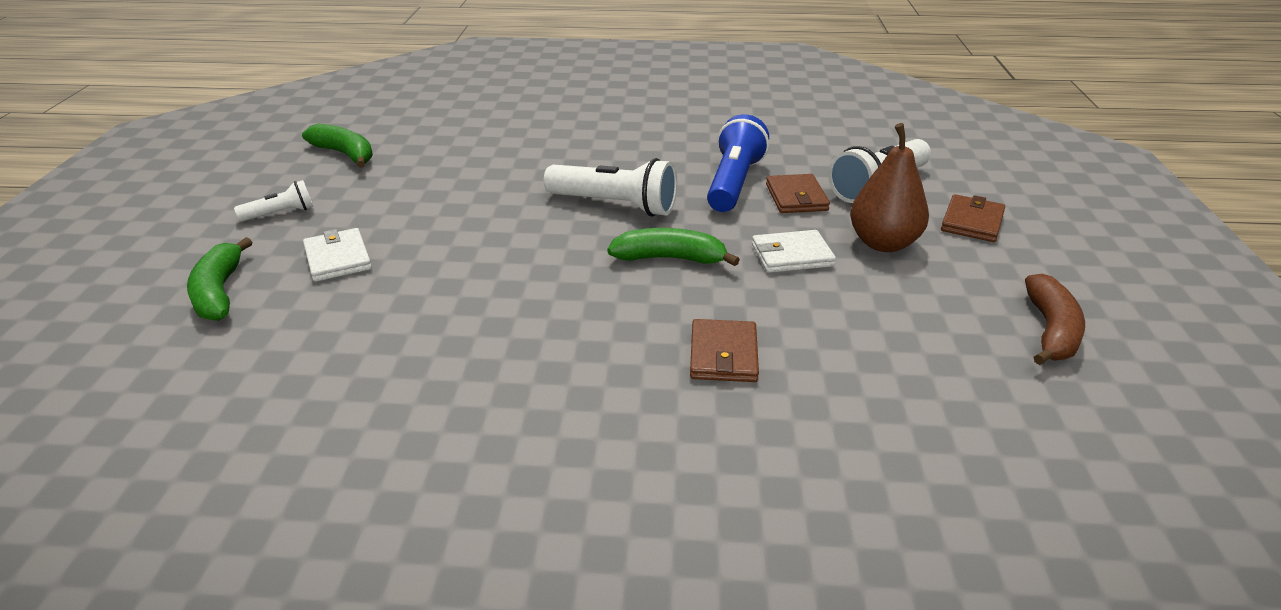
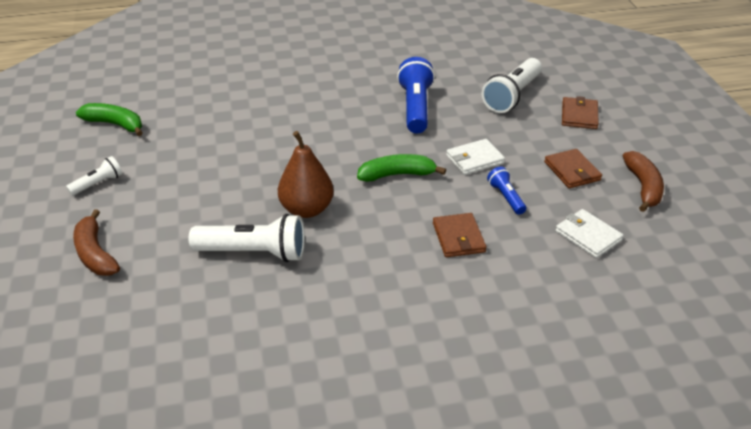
camera: 15 degrees left, 5 degrees up
(219, 292) = (95, 254): green banana -> brown banana
(338, 258) = (165, 213): white wallet -> white wallet (588, 236)
(615, 205) = (341, 138): white flashlight -> white flashlight (254, 252)
(796, 197) = (462, 113): brown wallet -> brown wallet (572, 171)
(819, 311) = (506, 197): none -> blue flashlight
(883, 243) = (529, 141): brown pear -> brown pear (306, 209)

